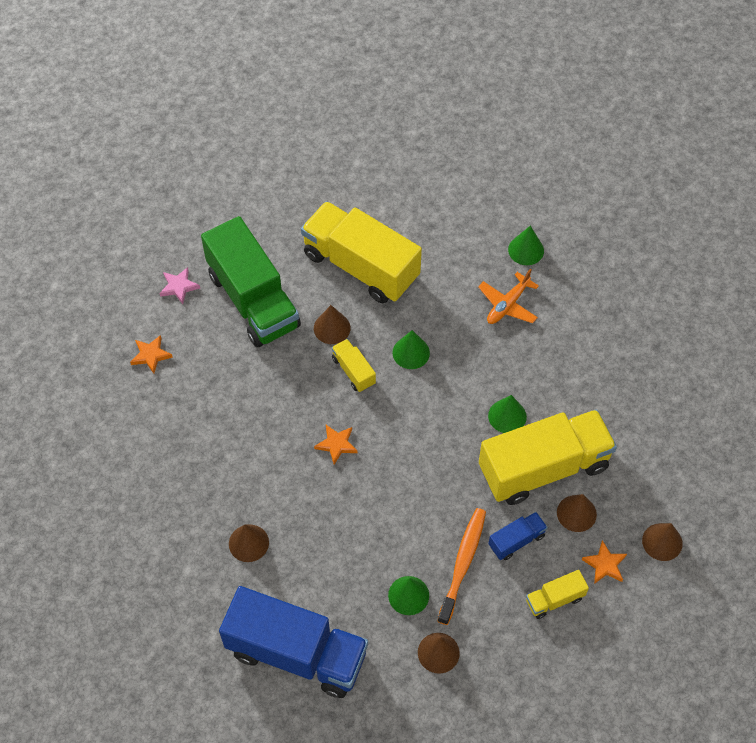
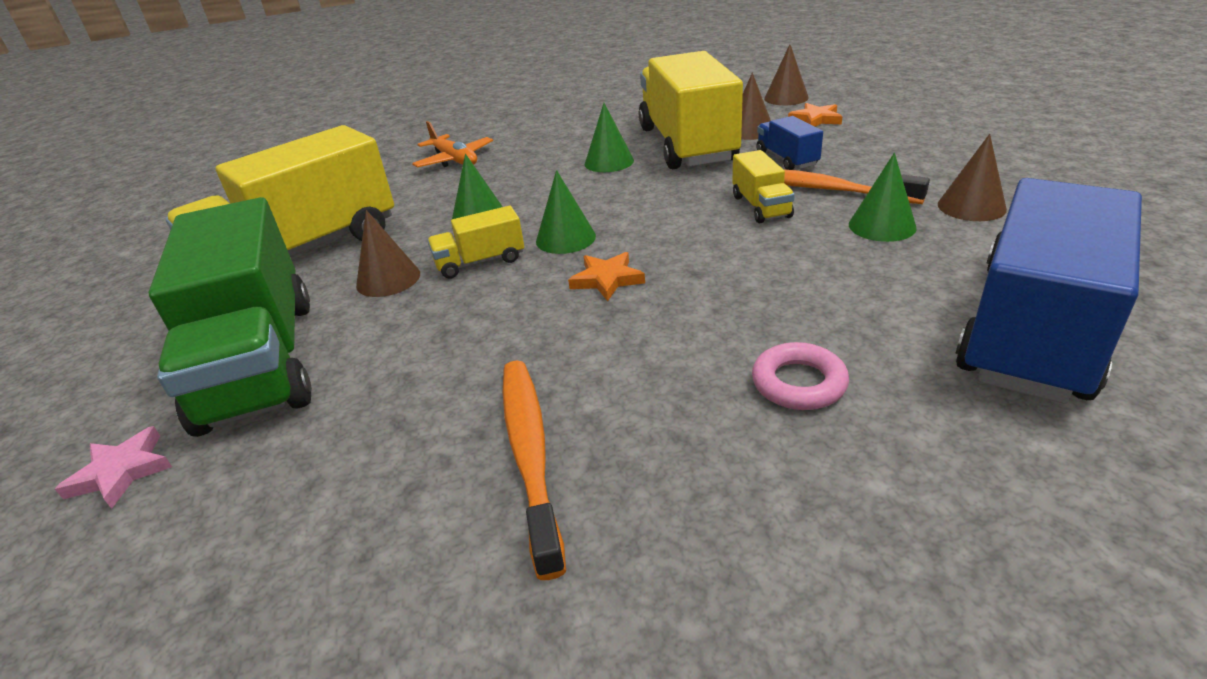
camera: 75 degrees left, 25 degrees down
(151, 355) = (256, 534): orange star -> none
(197, 439) = (530, 454): none -> orange toothbrush
(248, 543) = (798, 383): brown cone -> pink ring
(253, 300) = (260, 361): green truck -> green truck turned 90 degrees clockwise
(526, 250) = (390, 150): green cone -> green cone (565, 238)
(554, 599) = (866, 141): yellow truck -> yellow truck (761, 206)

